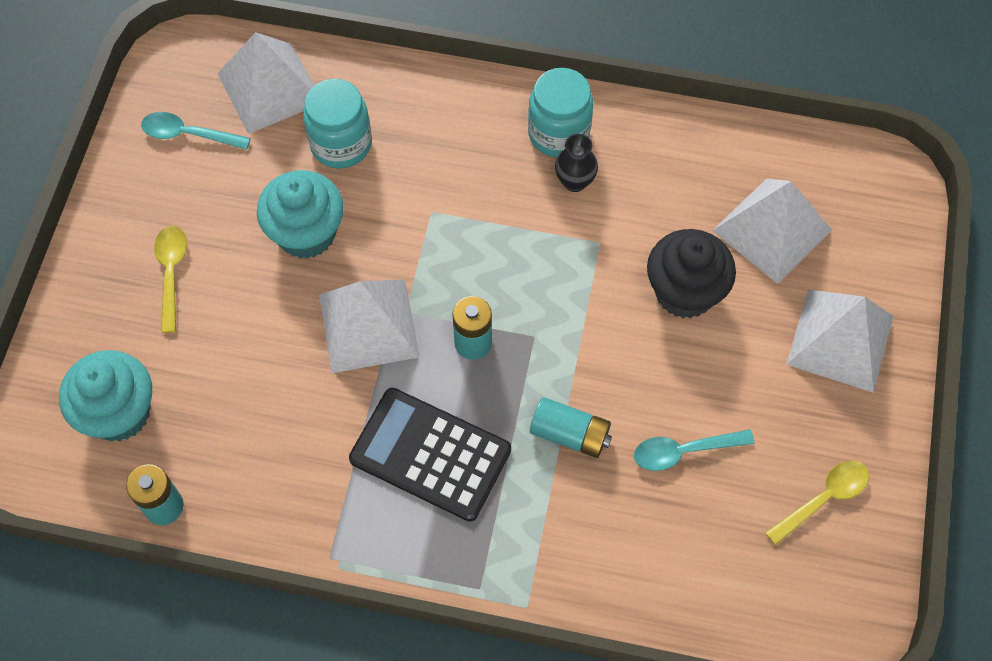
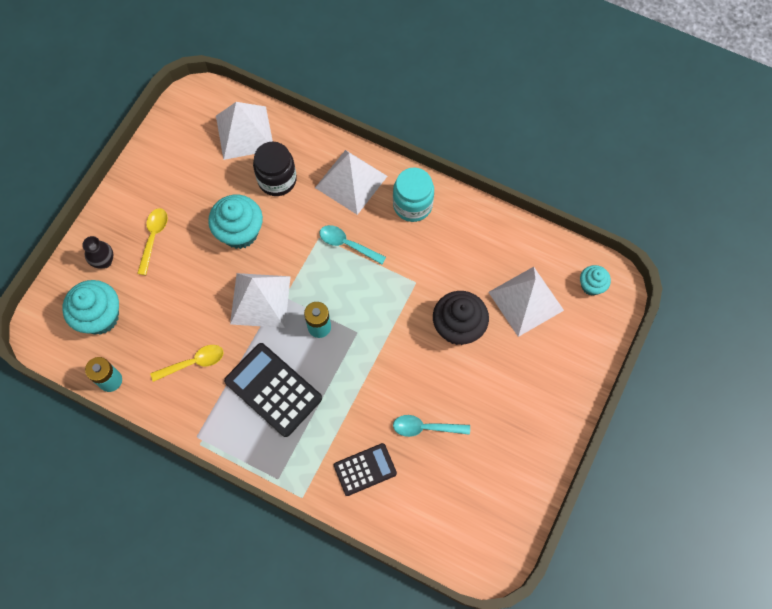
camera: 15 degrees right, 5 degrees up
(188, 134) = (187, 151): turquoise spoon -> turquoise spoon (347, 244)
(341, 144) = (277, 180): turquoise jar -> black jar
(570, 434) = (360, 399): turquoise battery -> none
(574, 182) = (413, 239): black vase -> black vase (104, 261)
(611, 538) = (365, 469): none -> black calculator
(823, 498) = (501, 479): yellow spoon -> yellow spoon (193, 363)
(840, 340) = (545, 383): white pyramid -> white pyramid (351, 182)
(860, 186) = (591, 286): none -> turquoise cupcake

